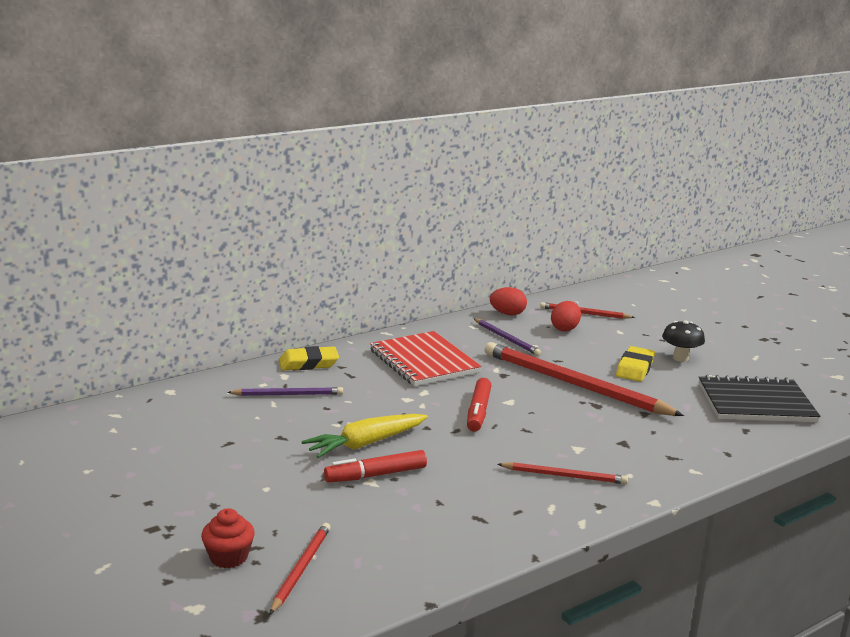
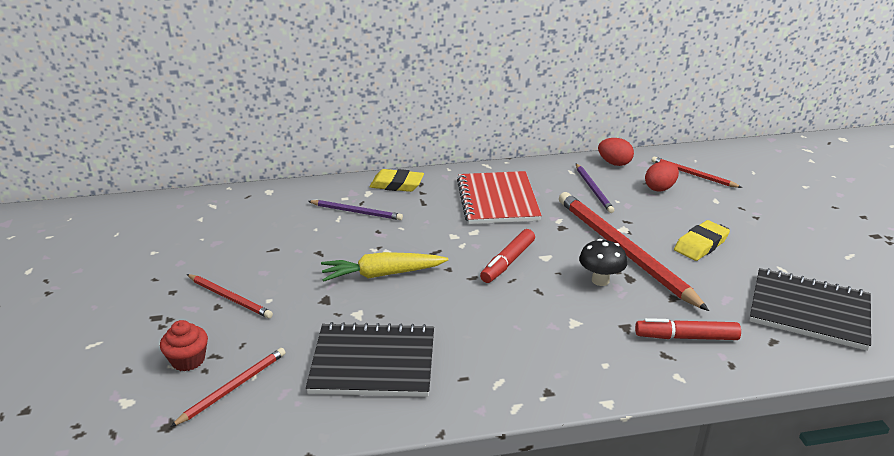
camera: 25 degrees right, 10 degrees up
(376, 475) = (366, 308): red marker -> red marker (686, 337)
(423, 517) = (373, 363): none -> black notebook
(564, 476) = (537, 350): red pencil -> red pencil (230, 298)
(680, 358) = (760, 242): black mushroom -> black mushroom (600, 280)

